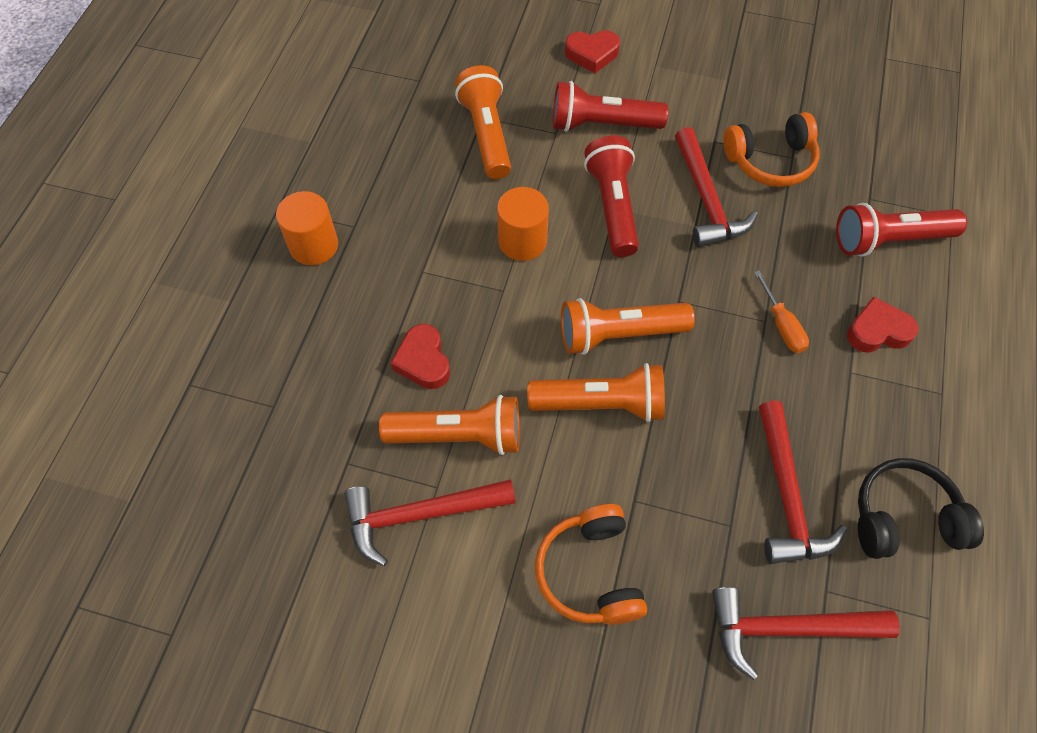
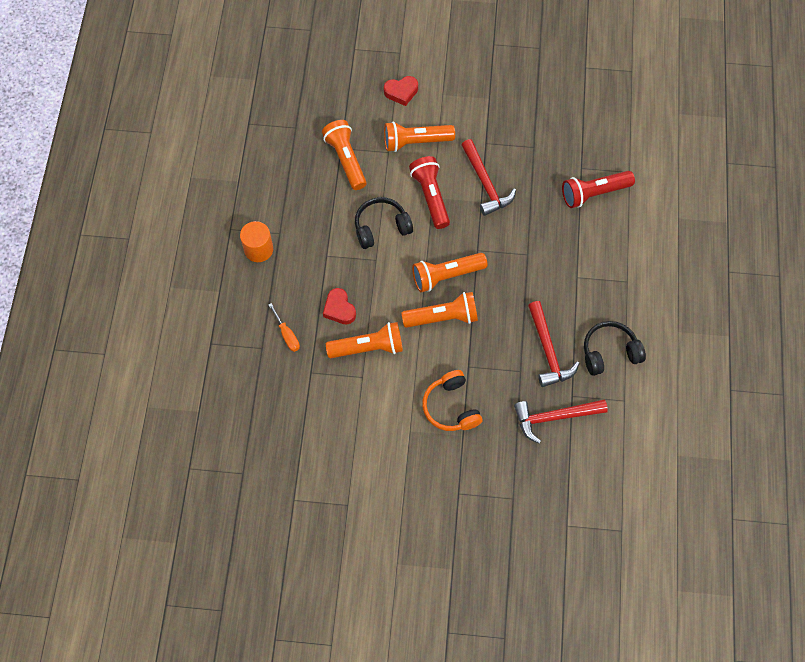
camera: 10 degrees left, 5 degrees up
(420, 515) = (357, 393): red hammer -> none
(522, 241) = (381, 227): orange cylinder -> black headphones
(601, 124) = (415, 142): red flashlight -> orange flashlight
(770, 161) = (521, 152): orange headphones -> none
(781, 325) = (537, 255): orange screwdriver -> orange screwdriver (287, 334)
(877, 331) = (590, 250): red heart -> none

